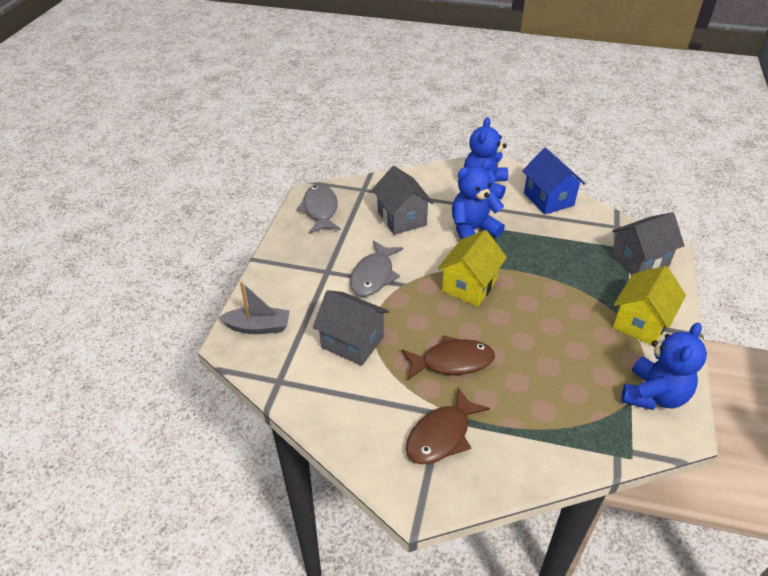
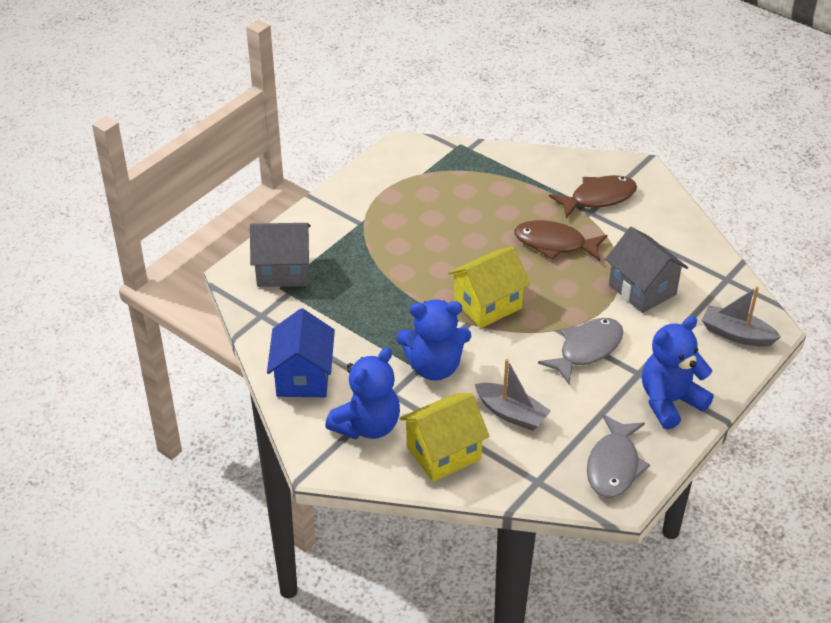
camera: 155 degrees left, 0 degrees up
(402, 218) = (511, 413): grey house -> grey boat
(641, 322) = (350, 219): yellow house -> yellow house (443, 453)
(653, 395) = (401, 170): blue teddy bear -> blue teddy bear (670, 401)

